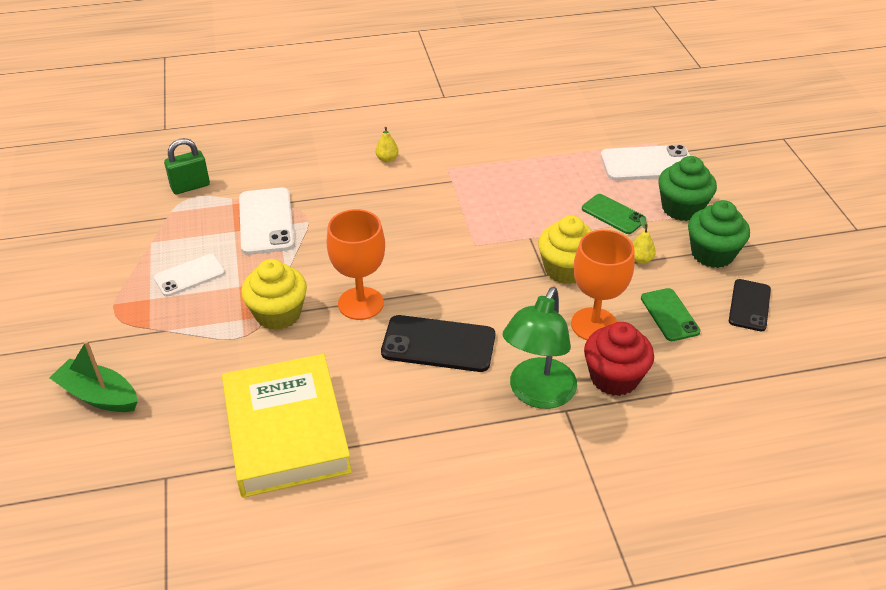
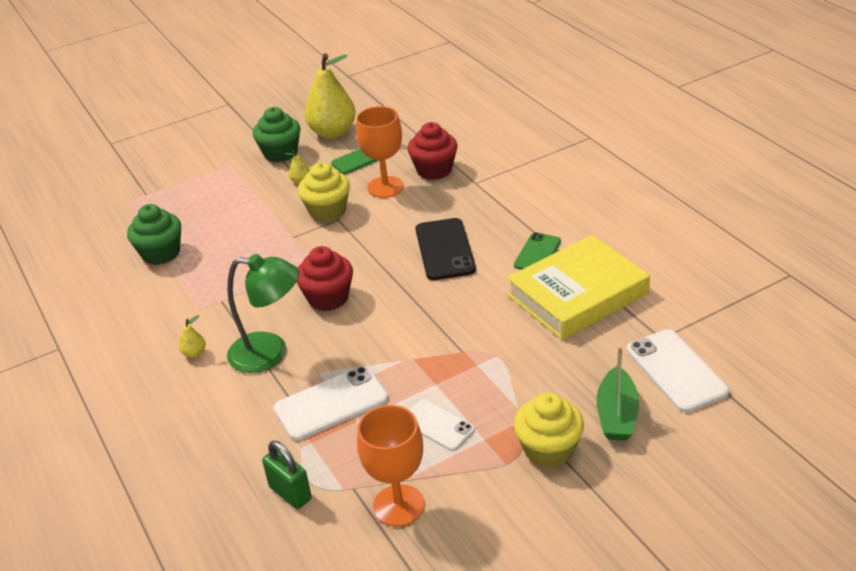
camera: 105 degrees left, 5 degrees down
(278, 314) = (458, 345): yellow cupcake -> yellow cupcake (548, 450)
(360, 303) = (420, 302): orange goblet -> orange goblet (398, 505)
(410, 244) = (328, 298): none -> red cupcake
(537, 394) = (468, 196): green lamp -> green lamp (270, 353)
(613, 214) = (245, 203): green phone -> green phone (537, 253)
(647, 164) = (165, 199): white phone -> white phone (676, 371)
(682, 208) = (226, 173): green cupcake -> green cupcake (161, 253)
(749, 305) = (333, 132): black phone -> yellow pear

